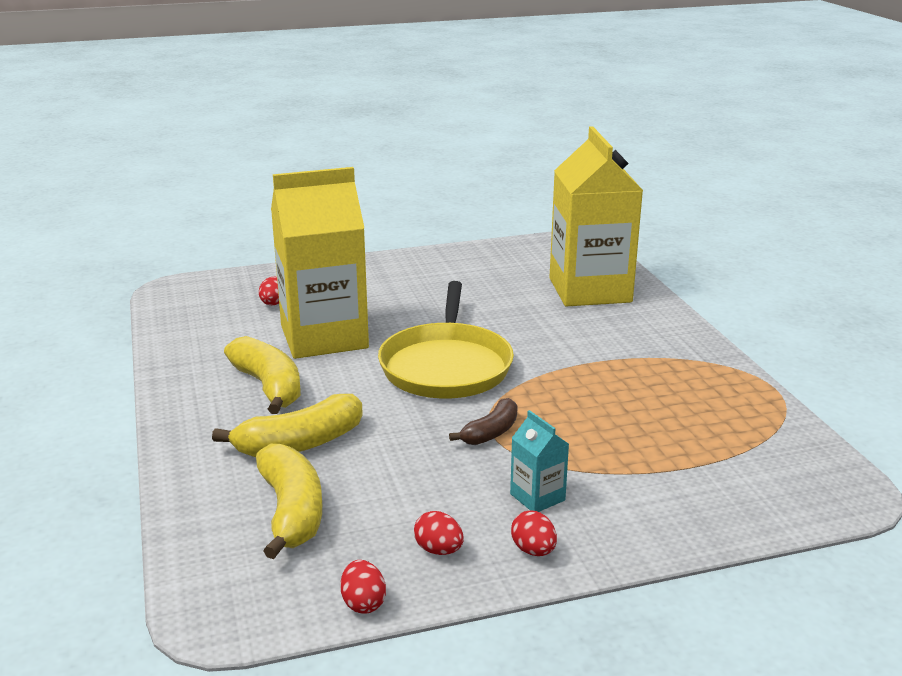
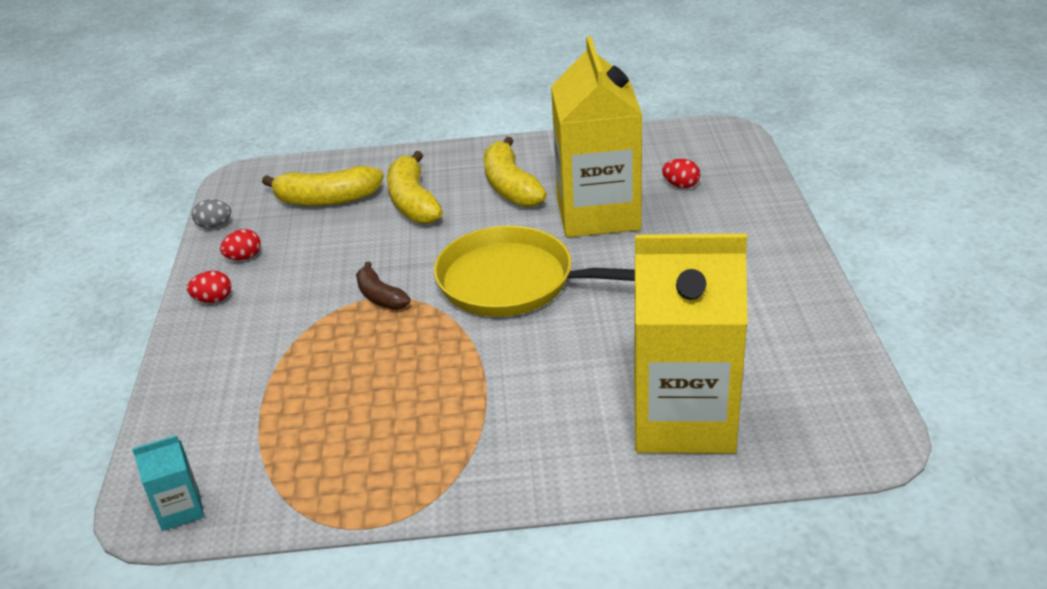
camera: 105 degrees right, 10 degrees up
(268, 386) = (510, 186): yellow banana -> yellow banana turned 90 degrees clockwise
(363, 603) = (214, 225): red egg -> grey egg
(537, 497) = (274, 310): turquoise carton -> turquoise carton (180, 510)

